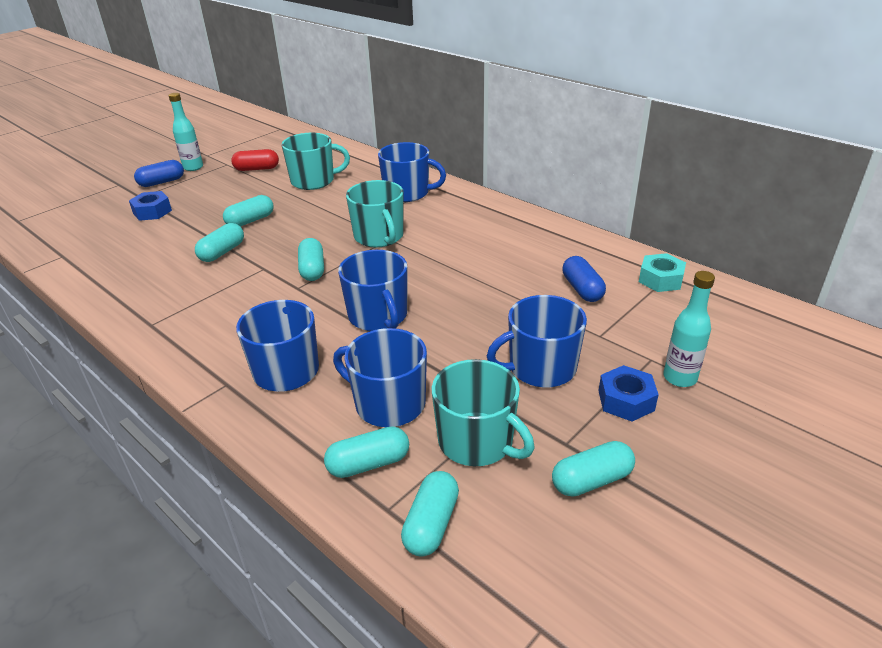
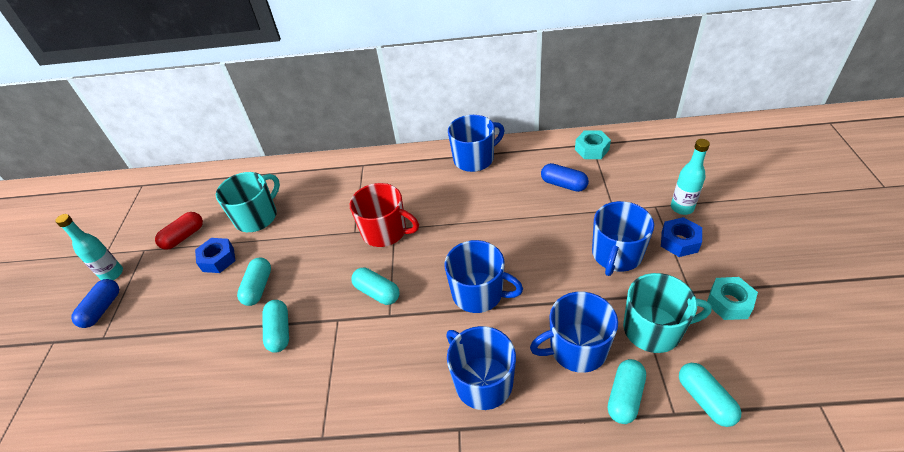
camera: 40 degrees left, 10 degrees up
(152, 212) = (143, 343): blue nut -> blue nut (218, 259)
(379, 237) = (385, 231): turquoise mug -> red mug
(407, 193) = (351, 182): blue mug -> blue mug (474, 159)
(591, 480) = (729, 303): turquoise capsule -> turquoise nut

